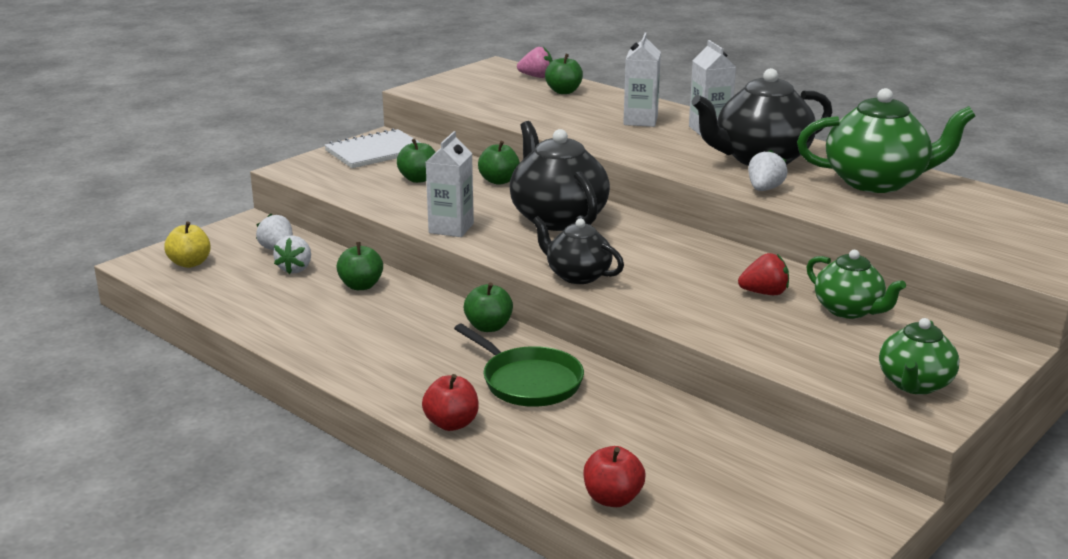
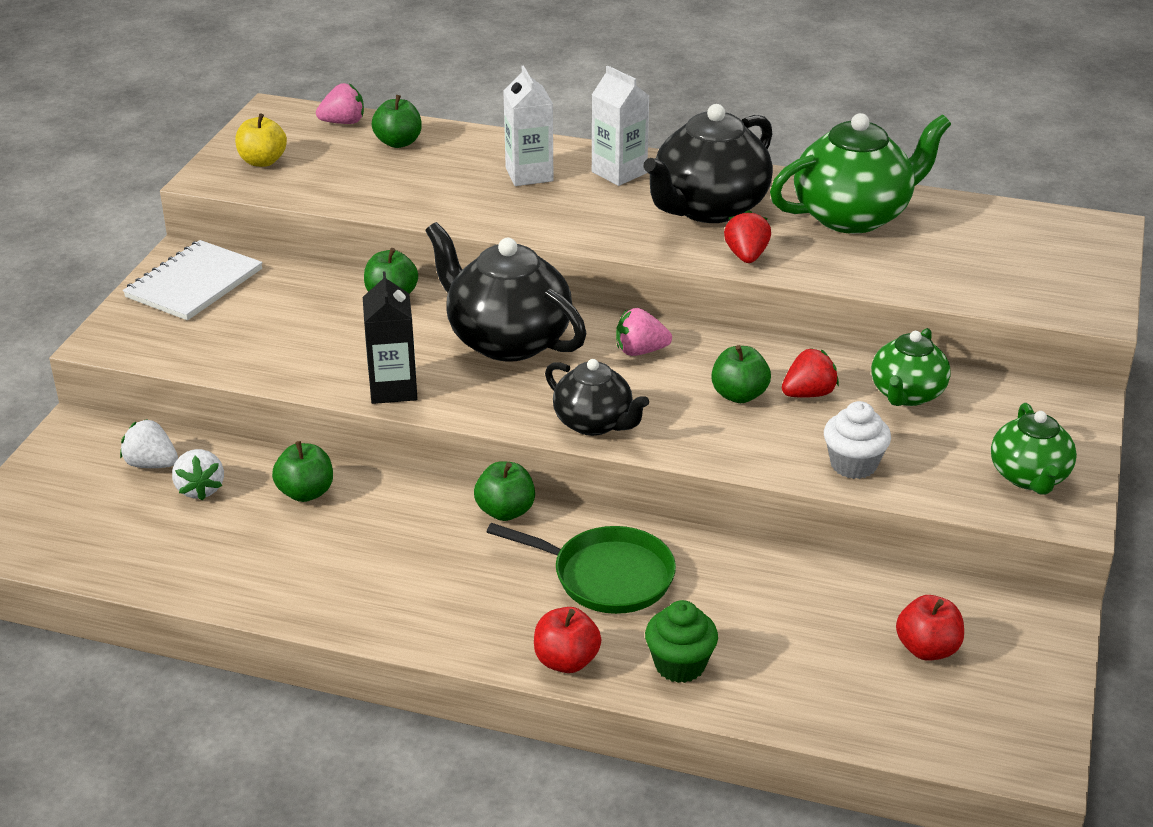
camera: 25 degrees left, 10 degrees up
(190, 263) = (51, 518): yellow apple -> yellow apple (262, 161)
(418, 179) = (288, 318): green apple -> green apple (739, 395)
(451, 228) = (393, 389): white carton -> black carton
(535, 449) = (680, 665): none -> green cupcake
(577, 275) = (594, 423): black teapot -> black teapot turned 150 degrees counterclockwise
(612, 498) = (802, 702): red apple -> red apple (927, 649)
(652, 243) = (640, 351): none -> pink strawberry
(763, 342) = (853, 464): none -> white cupcake
(764, 189) = (746, 256): white strawberry -> red strawberry
(849, 310) = (906, 394): green teapot -> green teapot turned 90 degrees clockwise

